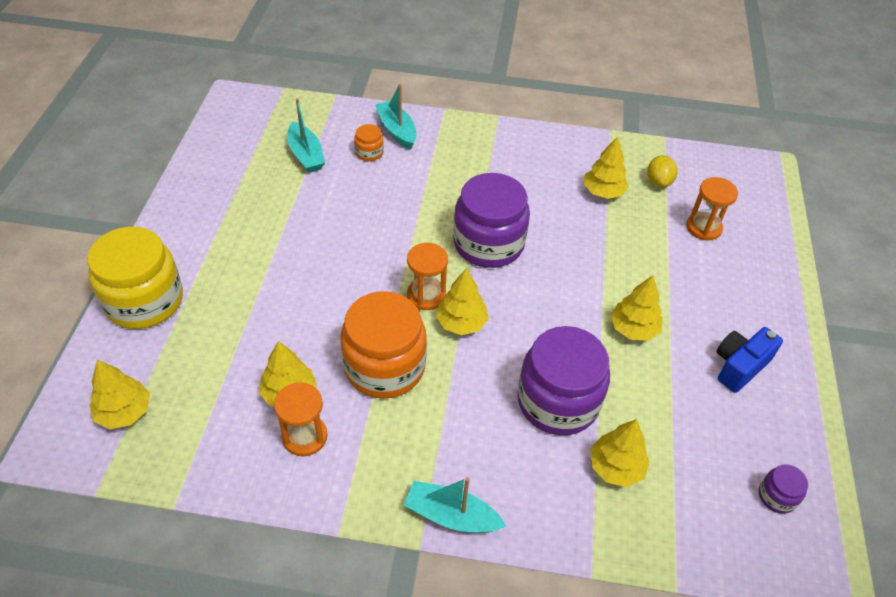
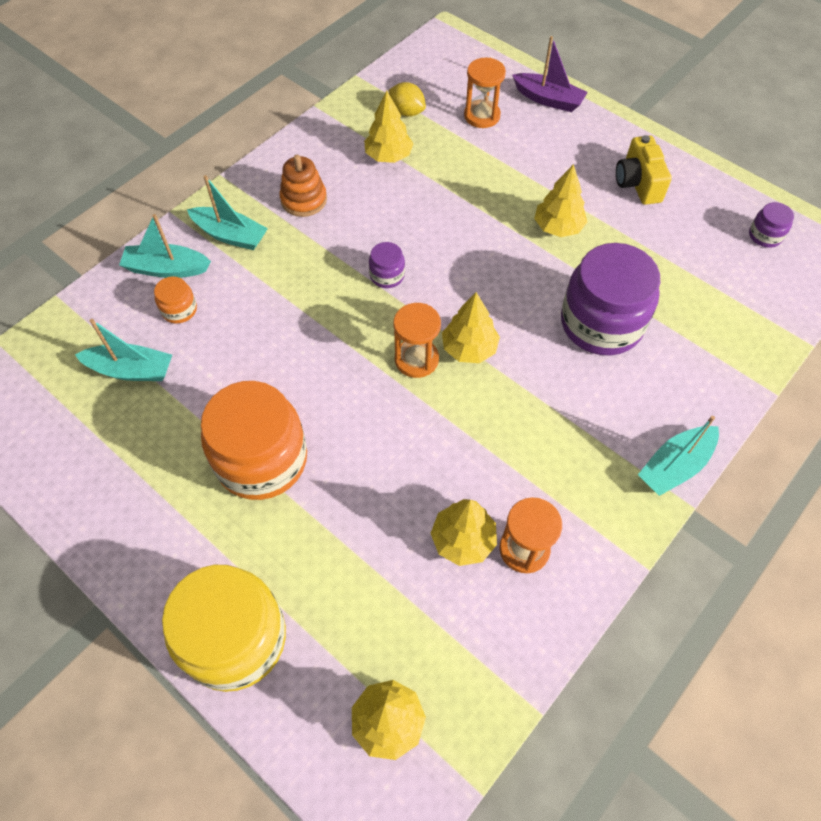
camera: 55 degrees left, 10 degrees up
(384, 366) = (481, 438): orange jar -> orange jar (261, 459)
(451, 146) = (230, 235): none -> turquoise boat
(488, 243) = (387, 275): purple jar -> purple jar, size x0.43
(516, 166) = (304, 200): none -> orange stacking toy
(615, 467) = (688, 320): yellow tree -> none
(739, 366) = (637, 183): blue camera -> yellow camera
(770, 262) = (548, 99): none -> purple boat

